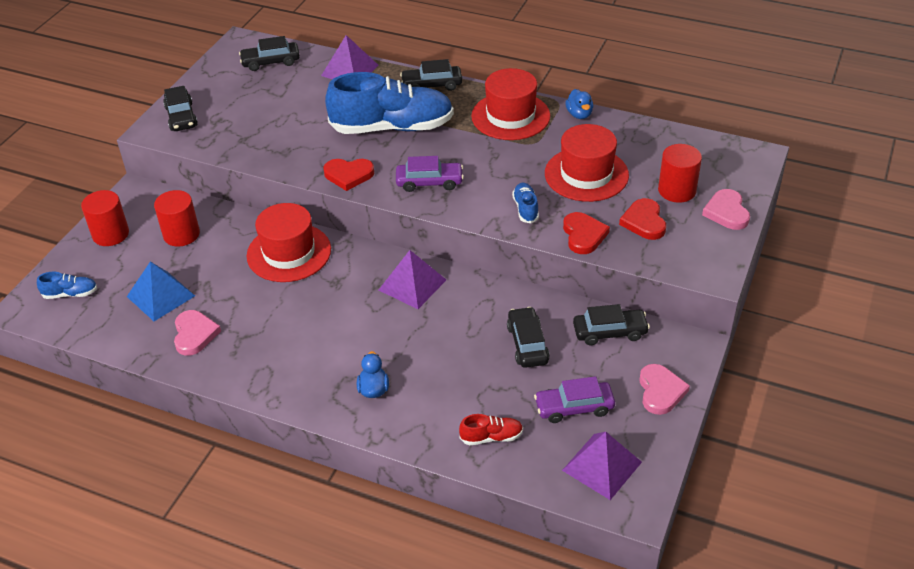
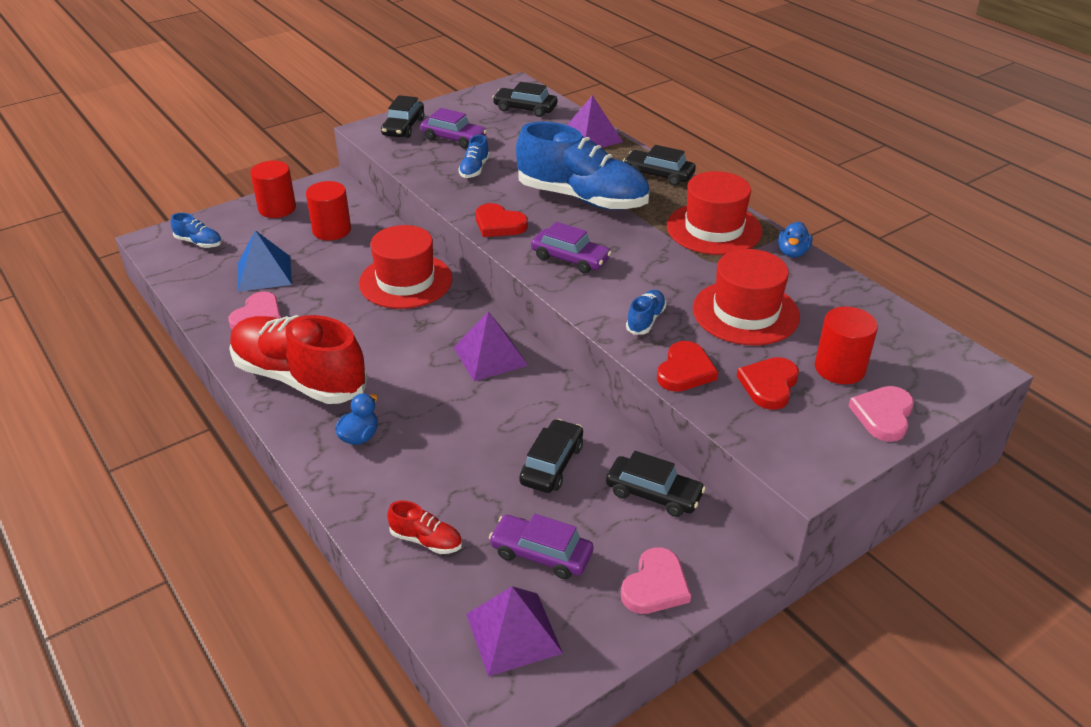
camera: 30 degrees right, 5 degrees down
(236, 112) = (453, 138): none -> purple car
(282, 134) = (474, 169): none -> blue shoe
(282, 368) = (299, 378): none -> red shoe

